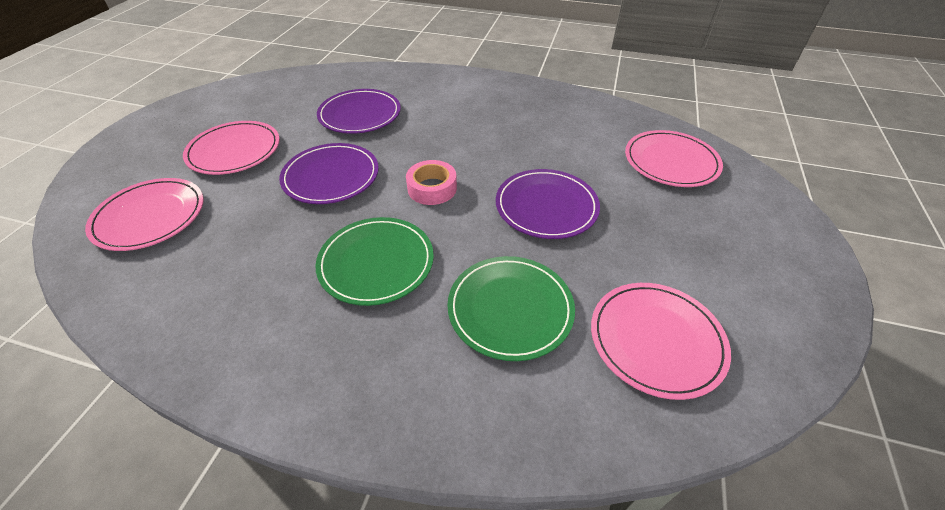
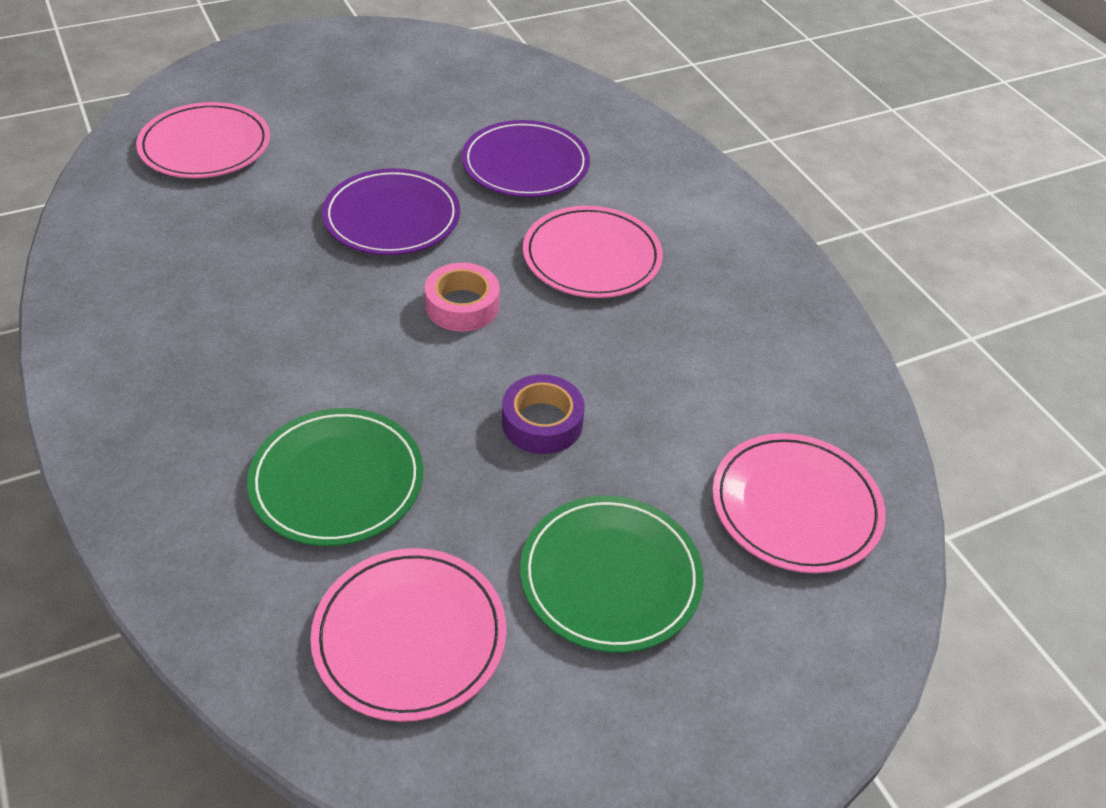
camera: 45 degrees right, 0 degrees up
(234, 151) = (352, 124): pink plate -> pink plate (592, 257)
(376, 262) = (301, 336): green plate -> green plate (610, 576)
(546, 206) = (542, 422): purple plate -> purple tape

